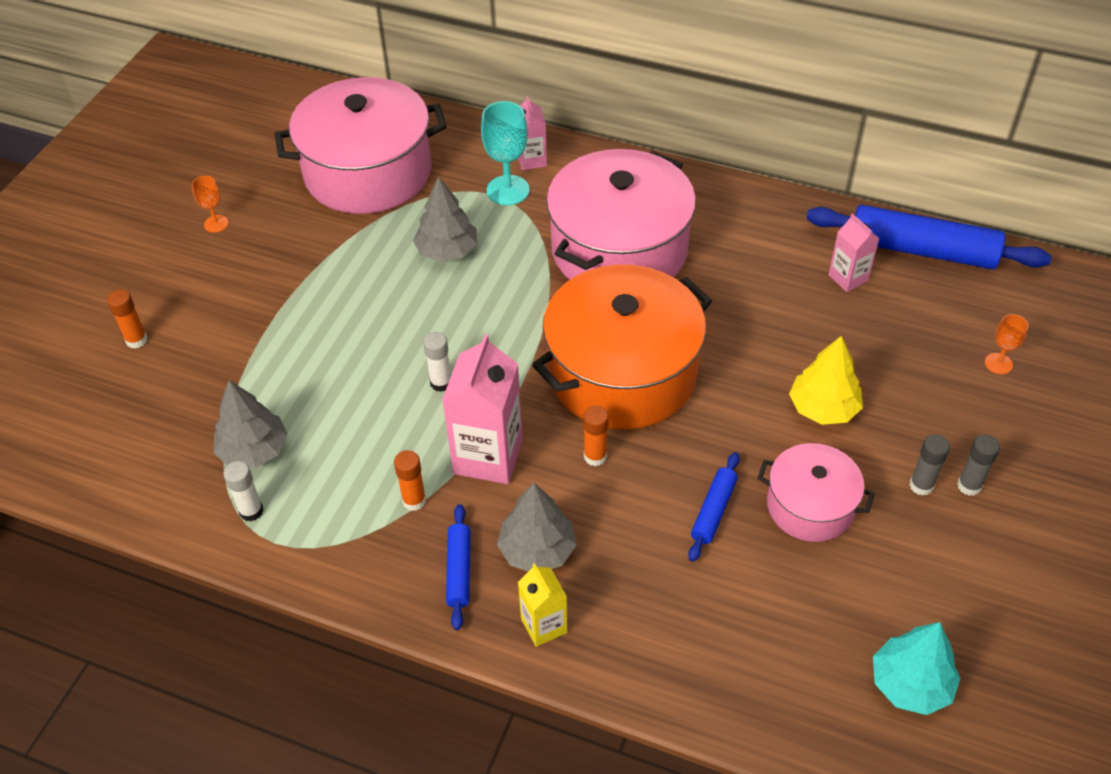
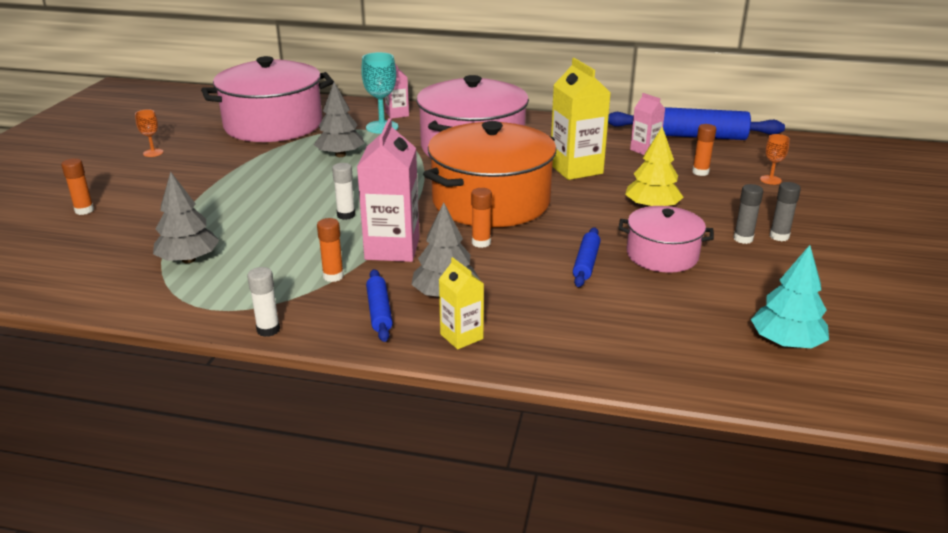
camera: 10 degrees left, 20 degrees down
(251, 511) = (187, 292): white glue stick -> white glue stick (268, 330)
(745, 313) = (576, 169): none -> yellow carton
(909, 336) = (700, 172): none -> orange glue stick

